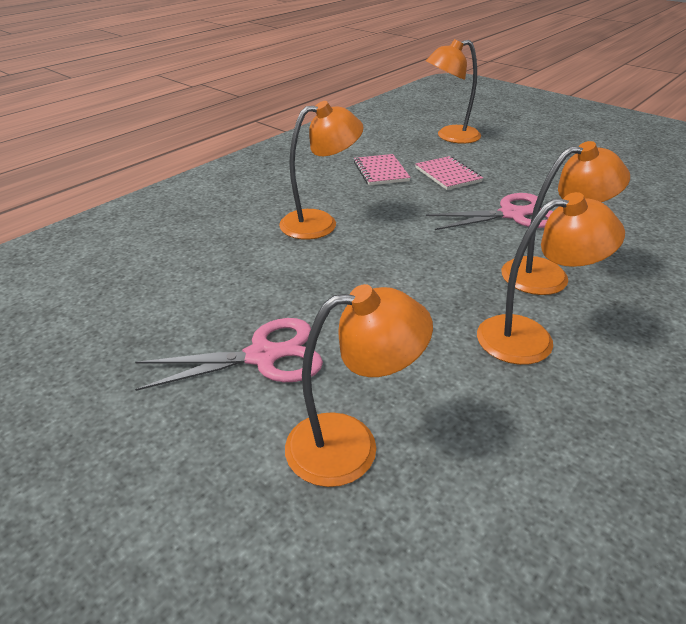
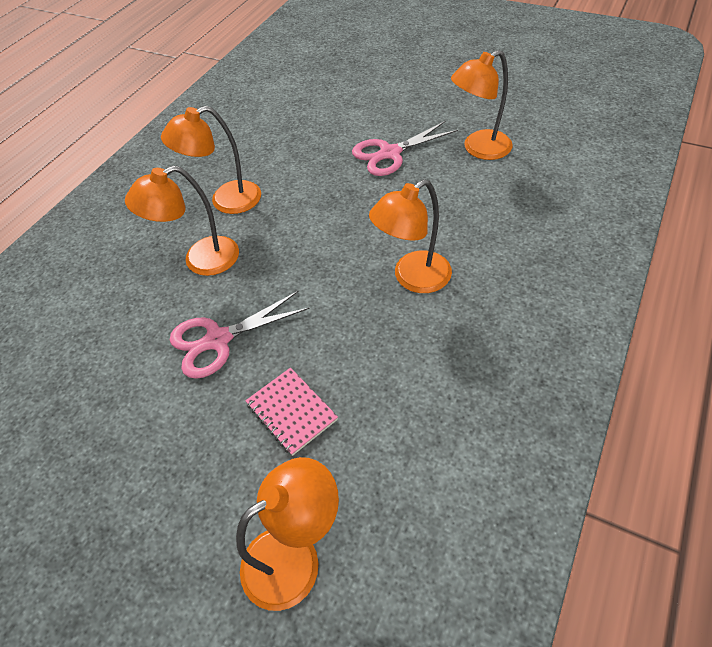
camera: 170 degrees right, 15 degrees up
(351, 445) = (323, 126): orange lamp -> orange lamp (478, 149)
(381, 172) = (381, 397): pink notebook -> none

